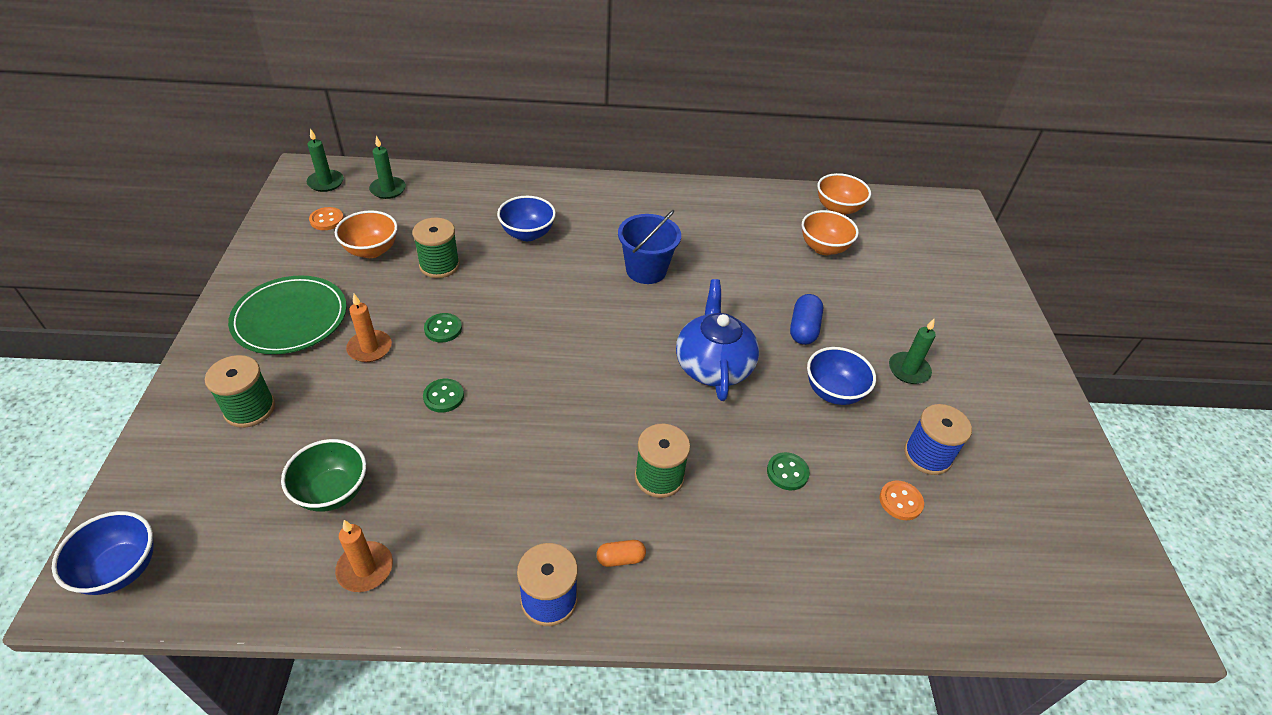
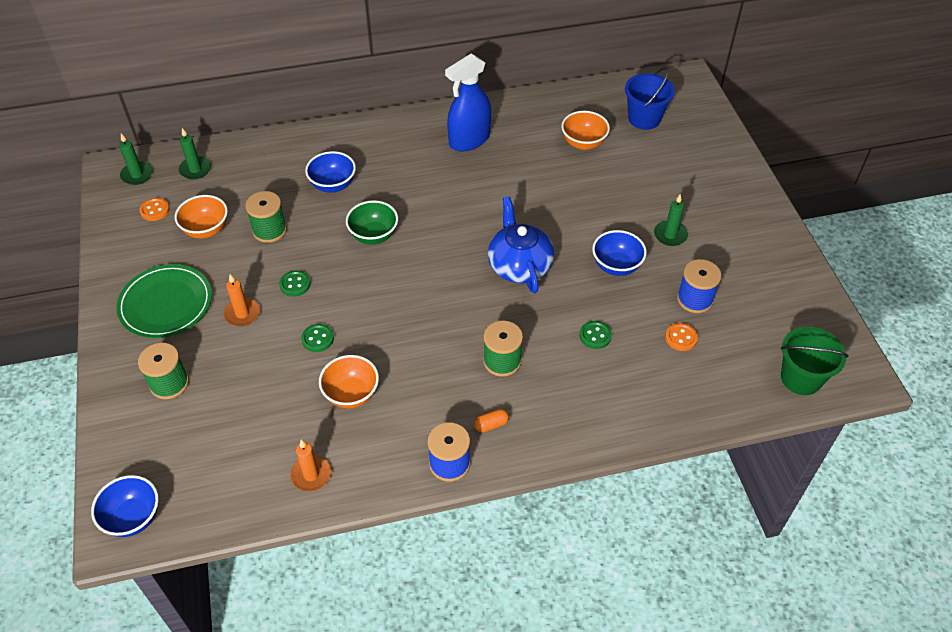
camera: 10 degrees left, 5 degrees up
(332, 492) = (263, 429): green bowl -> green bowl (374, 235)
(646, 270) = (443, 196): blue bucket -> blue bucket (644, 118)
(694, 219) = (469, 140): none -> blue spray bottle
(803, 329) = (582, 219): blue capsule -> none
(838, 209) = (587, 103): orange bowl -> orange bowl (351, 394)
(1061, 597) = (801, 378): none -> green bucket

